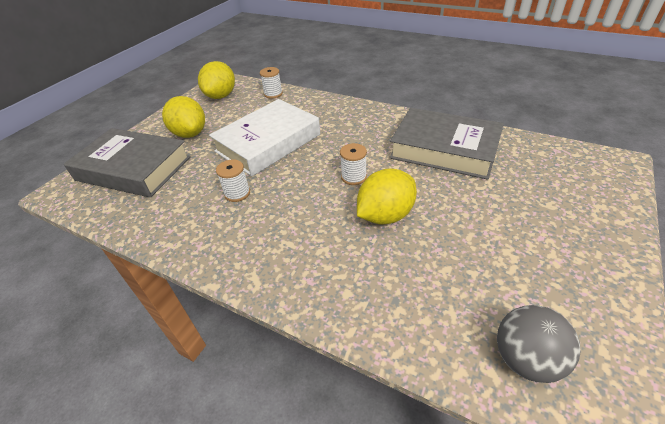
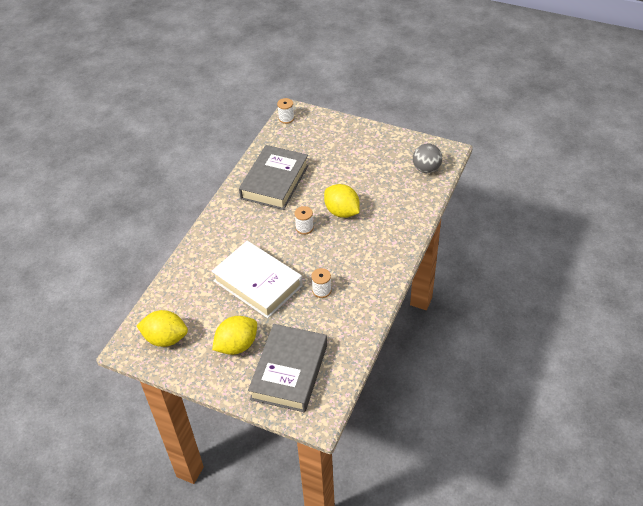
camera: 95 degrees left, 5 degrees up
(273, 94) = (171, 294): white spool -> white spool (286, 118)

